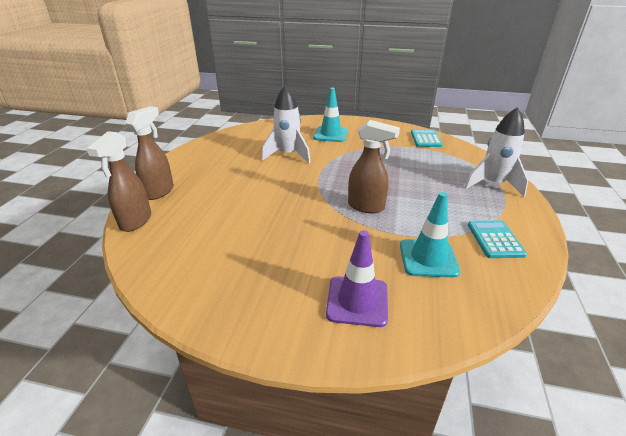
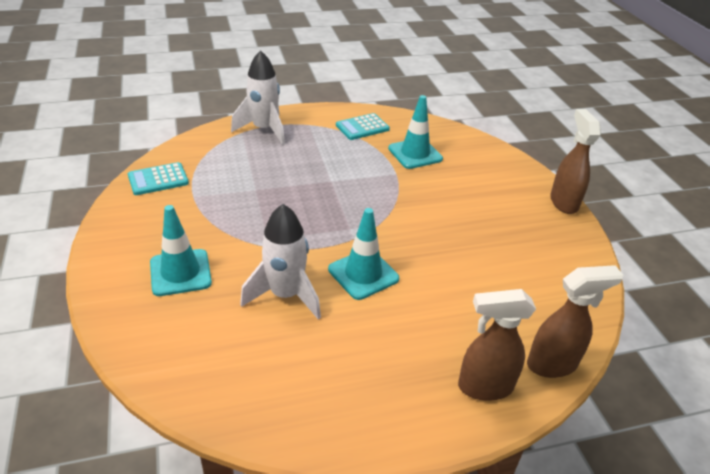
camera: 120 degrees left, 5 degrees up
(281, 181) = (363, 274): none -> turquoise traffic cone
(357, 301) = (491, 177): purple traffic cone -> none
(366, 207) = (367, 196): brown spray bottle -> brown spray bottle (563, 202)

